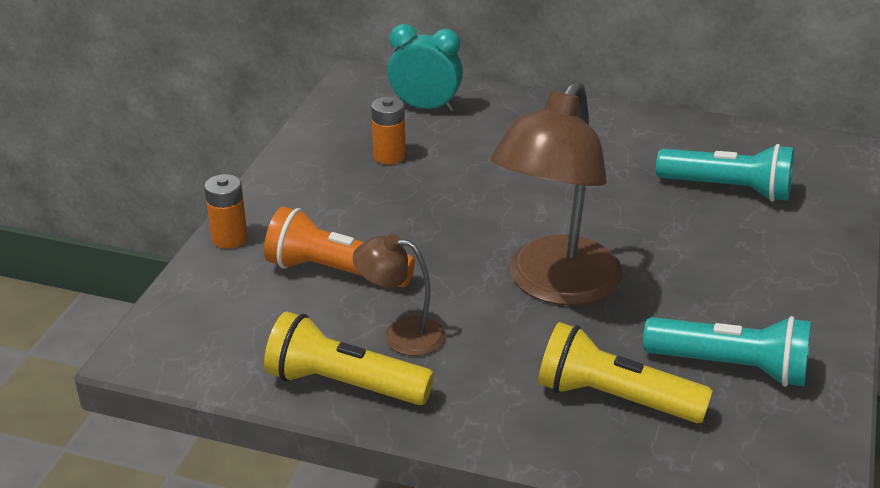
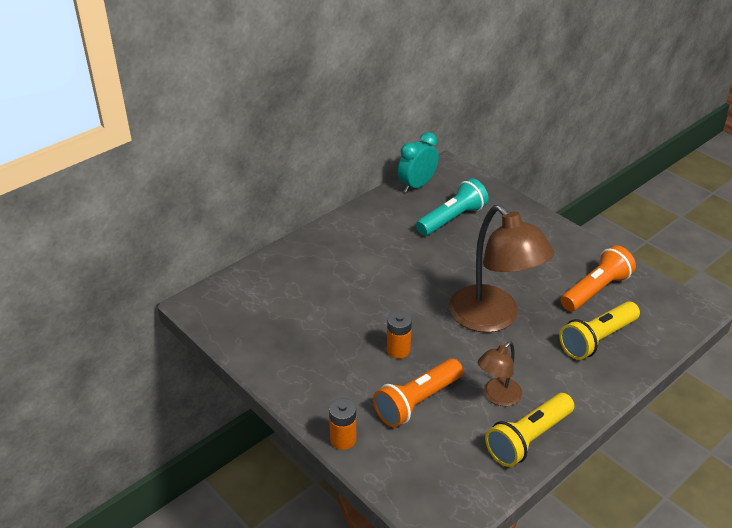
camera: 60 degrees left, 5 degrees up
(389, 156) = (309, 329): orange battery -> orange battery (398, 350)
(425, 107) = (265, 290): turquoise clock -> turquoise clock (417, 185)
(731, 367) = (595, 290): turquoise flashlight -> orange flashlight

